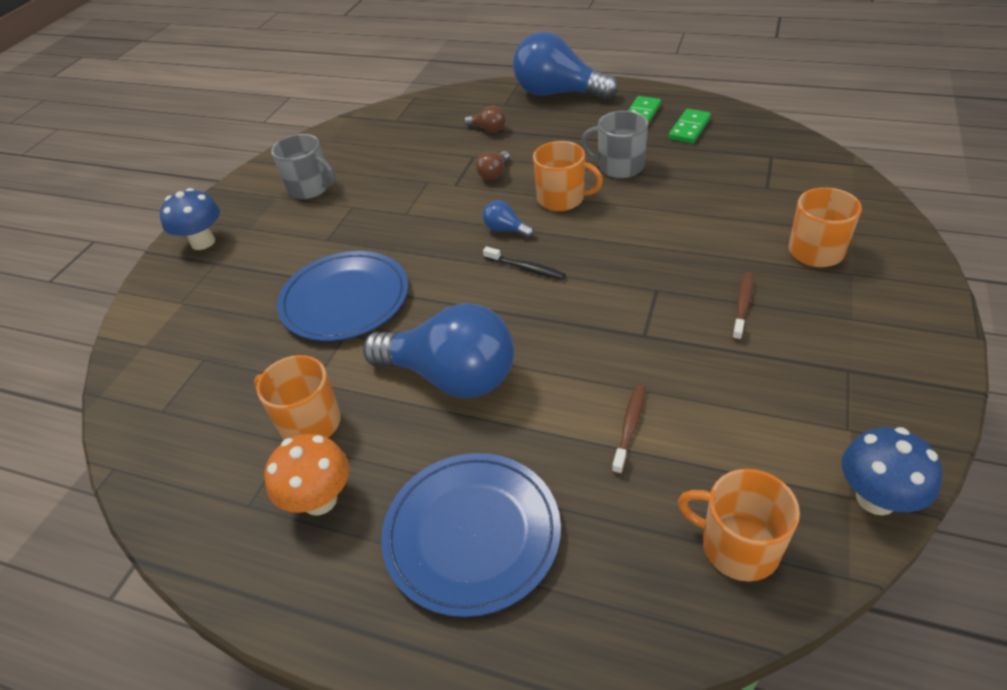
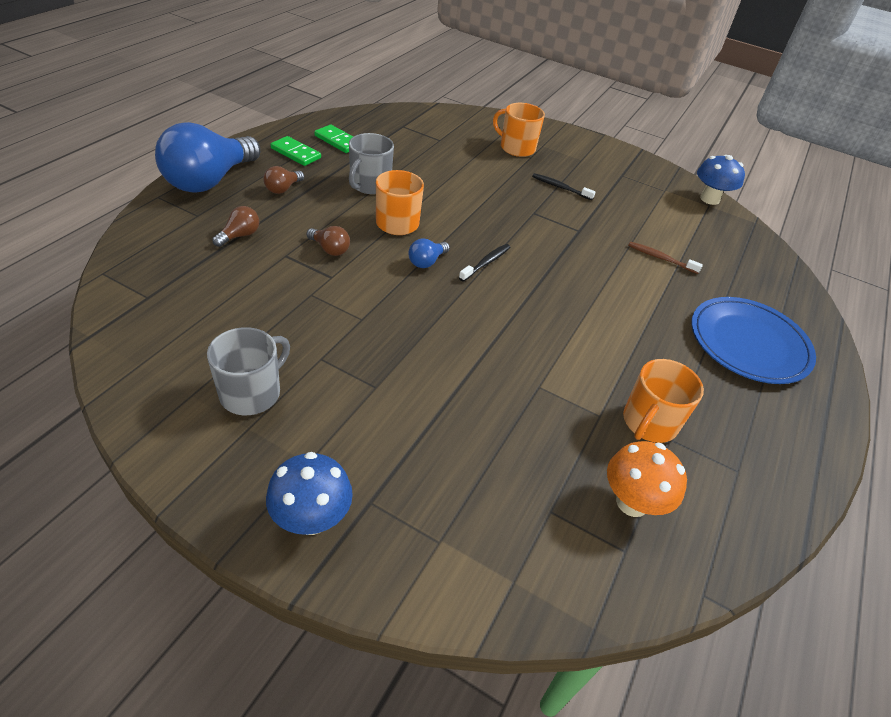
camera: 90 degrees left, 0 degrees up
(320, 500) = (729, 421): orange mushroom -> orange mushroom (632, 502)
(345, 299) = (488, 382): blue plate -> none
(451, 376) = (605, 327): blue light bulb -> none
(572, 127) = (283, 189): none -> brown light bulb
(738, 546) = (743, 247): orange mug -> none
(742, 305) = (560, 187): brown toothbrush -> black toothbrush

